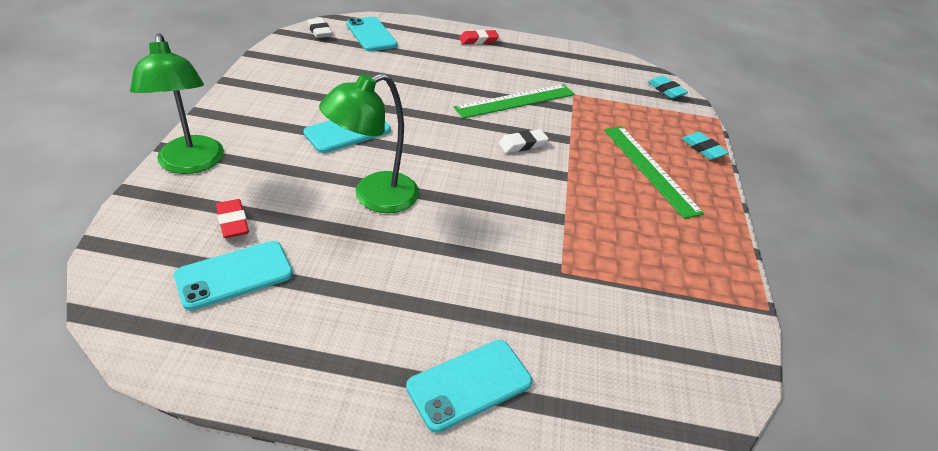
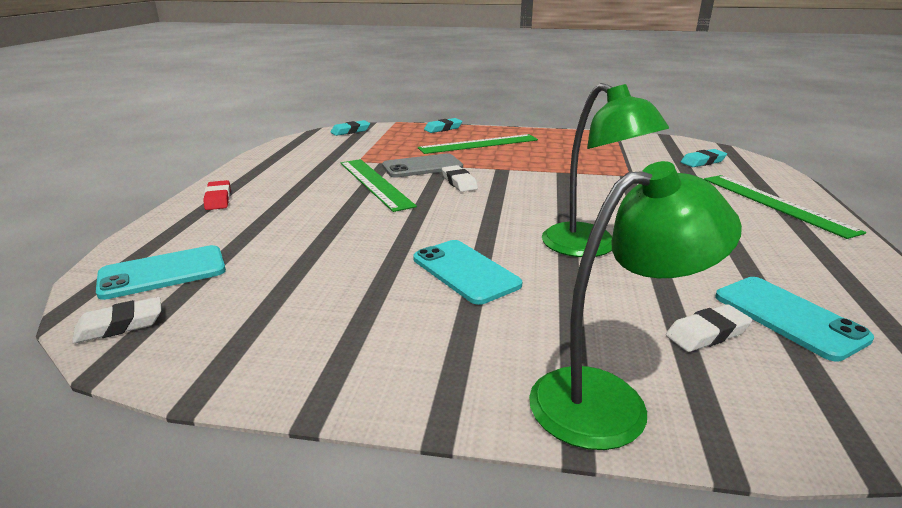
camera: 85 degrees left, 15 degrees down
(233, 222) = (707, 333): red eraser -> white eraser
(469, 384) = (775, 204): turquoise phone -> green ruler
(563, 127) = (422, 167): none -> grey phone
(633, 370) = (702, 162): none -> turquoise eraser

